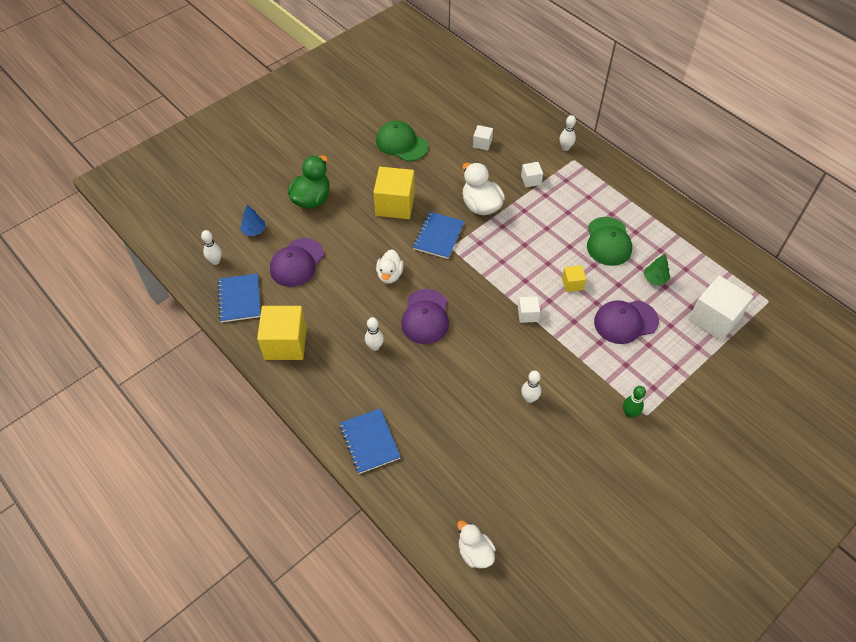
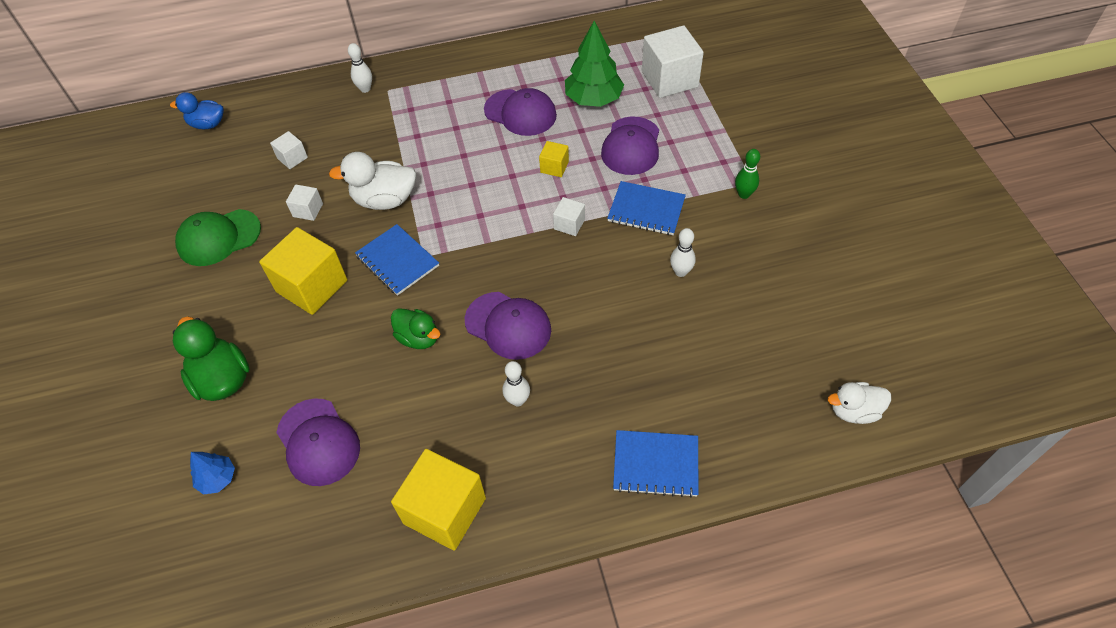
camera: 60 degrees left, 0 degrees up
(215, 261) = (232, 556): white bowling pin -> none
(240, 299) = (327, 546): blue notebook -> blue notebook (646, 210)
(390, 275) = (418, 338): white duck -> green duck
(480, 90) = (208, 124): none -> blue duck
(531, 180) = (385, 138): white cube -> white cube (308, 210)
(608, 241) = (520, 113): green cap -> purple cap
(655, 279) = (593, 99): green tree -> green tree, size x1.89

